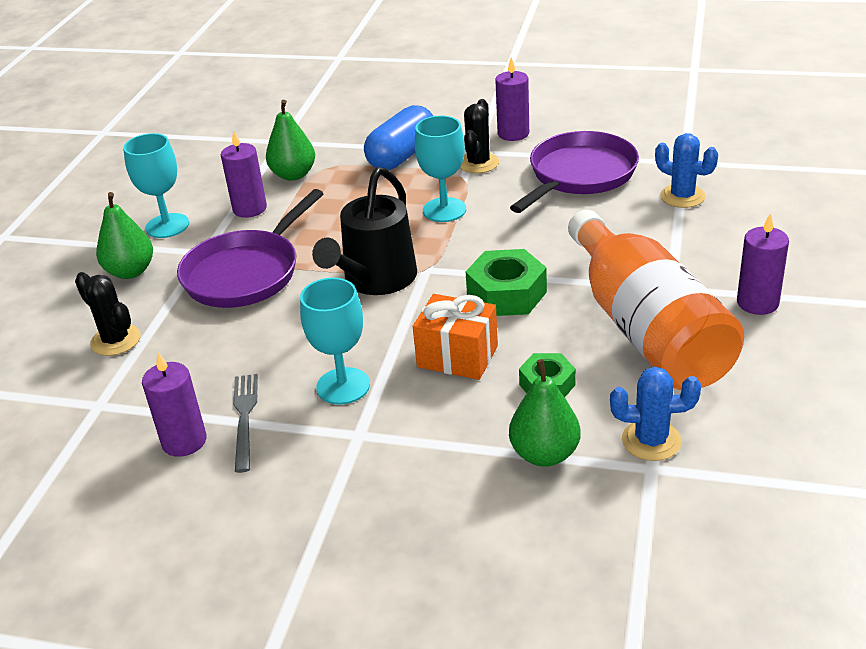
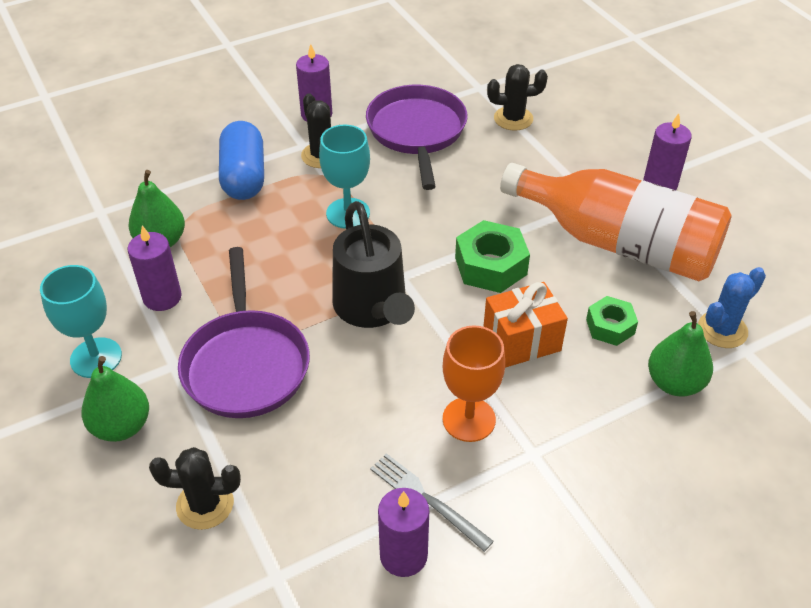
camera: 45 degrees left, 10 degrees up
(343, 386) = (469, 419): turquoise goblet -> orange goblet
(682, 196) = (513, 118): blue cactus -> black cactus

